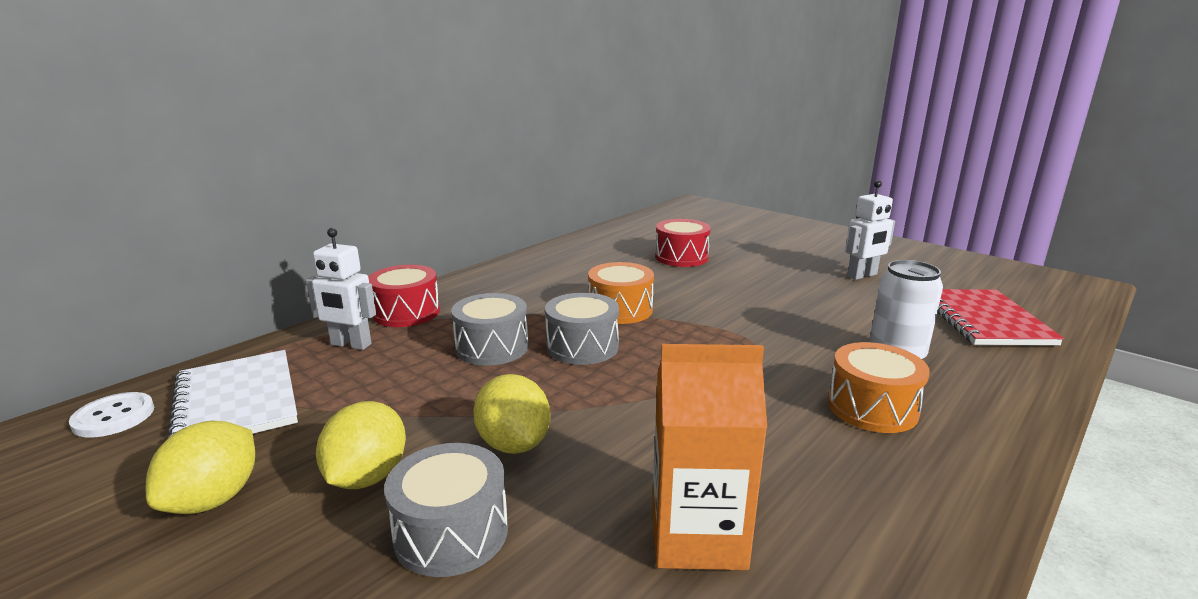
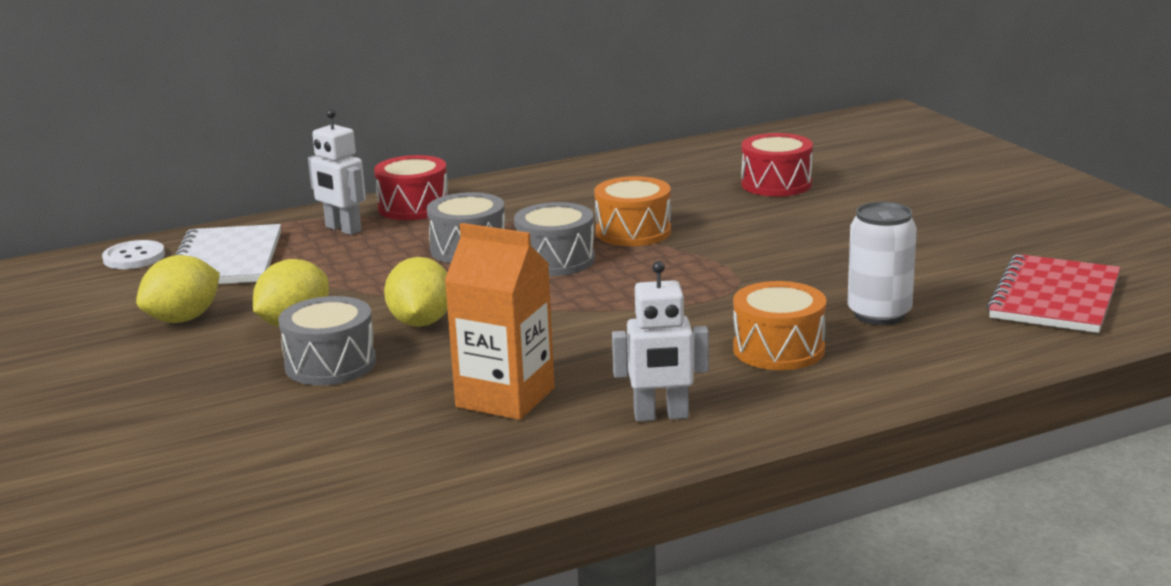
camera: 25 degrees right, 0 degrees up
(862, 275) = (982, 232): white robot -> white robot (661, 416)

